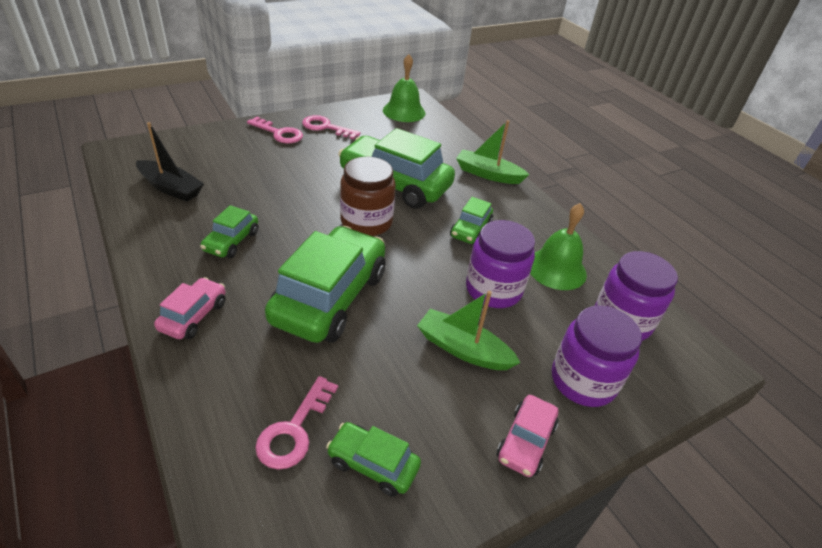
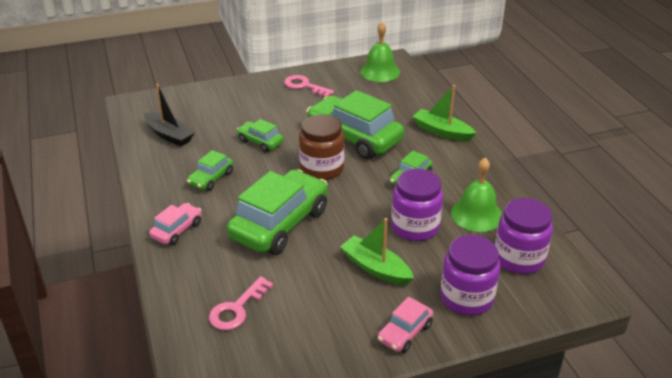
camera: 15 degrees right, 5 degrees down
(279, 133) = (263, 91): pink key -> none
(373, 464) = (288, 334): green car -> green car (260, 142)

